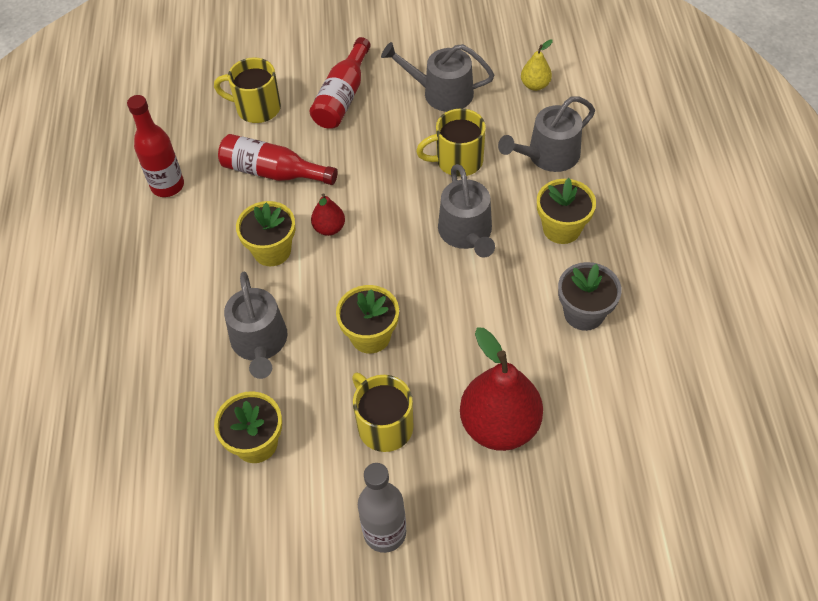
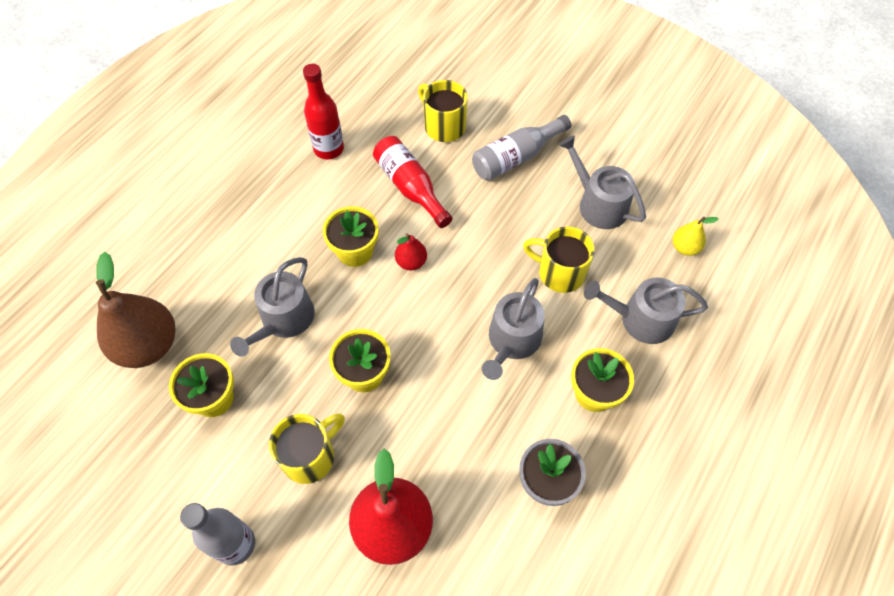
camera: 35 degrees right, 5 degrees up
(151, 445) = (148, 345): none -> brown pear
(342, 96) = (516, 157): red bottle -> grey bottle
(384, 425) = (310, 456): yellow mug -> yellow mug turned 45 degrees clockwise

